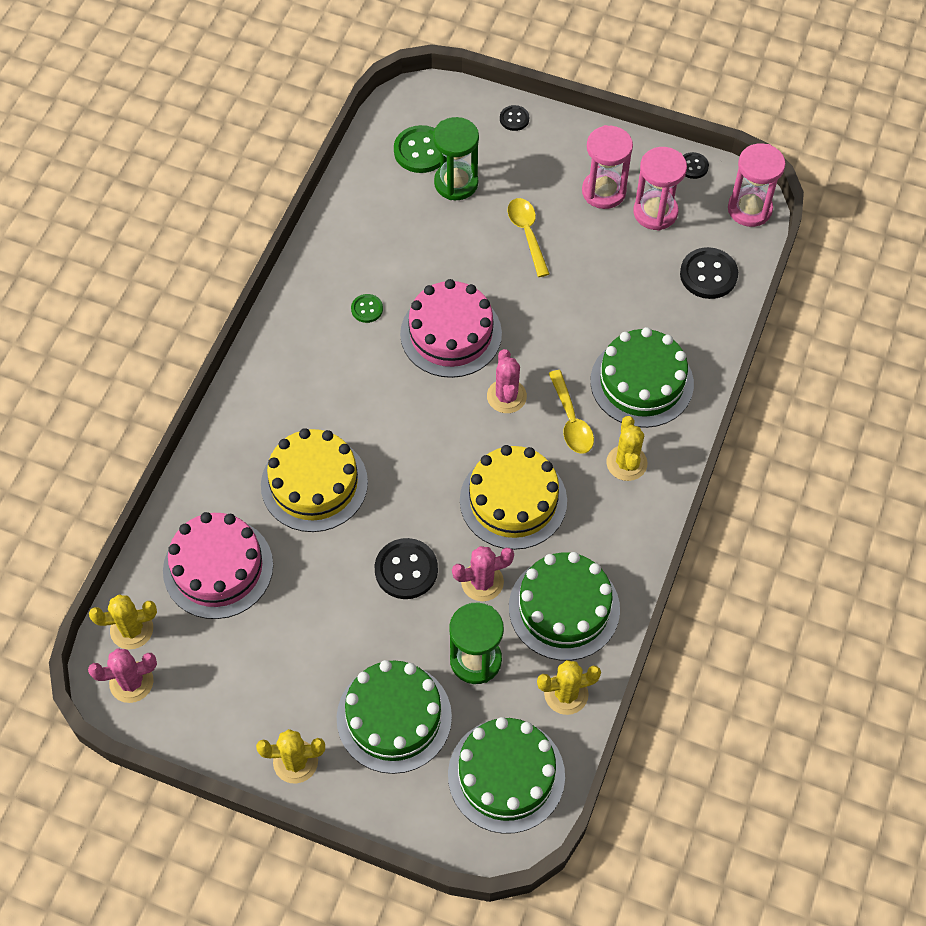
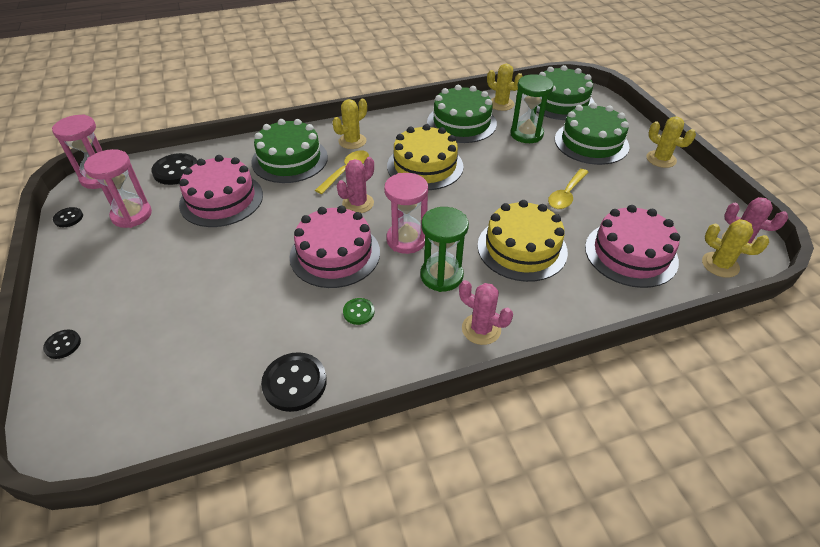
camera: 130 degrees left, 15 degrees down
(406, 570) = (517, 180): black button -> black button (294, 383)
(421, 151) = (147, 388): green button -> none
(456, 183) = (174, 338): green hourglass -> green hourglass (441, 276)
(482, 582) = (485, 152): pink cactus -> pink cactus (481, 329)
(527, 234) = (203, 266): yellow spoon -> yellow spoon (566, 194)
(603, 191) = (126, 249): pink hourglass -> pink hourglass (406, 240)
(618, 289) = (221, 199): none -> pink cake

